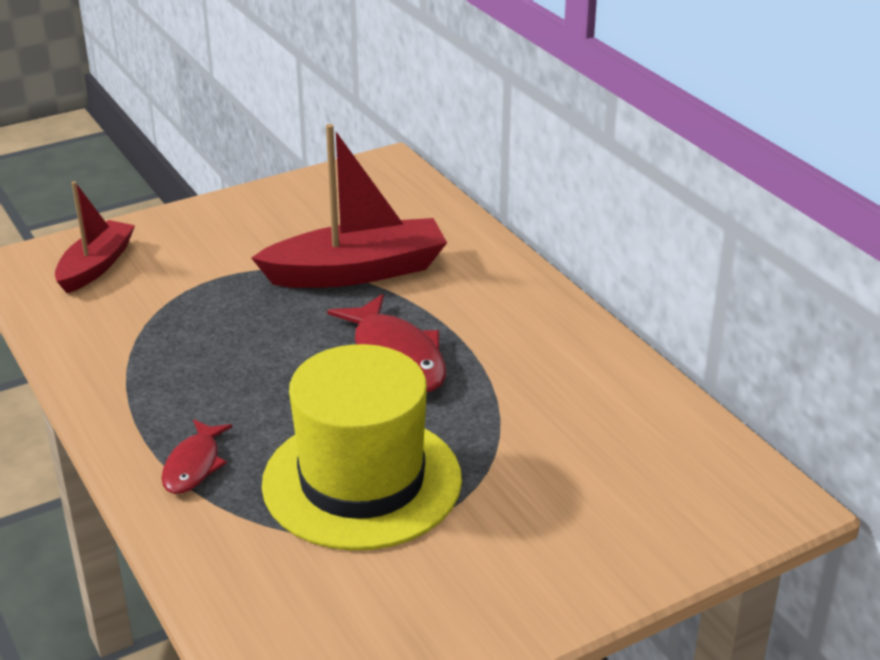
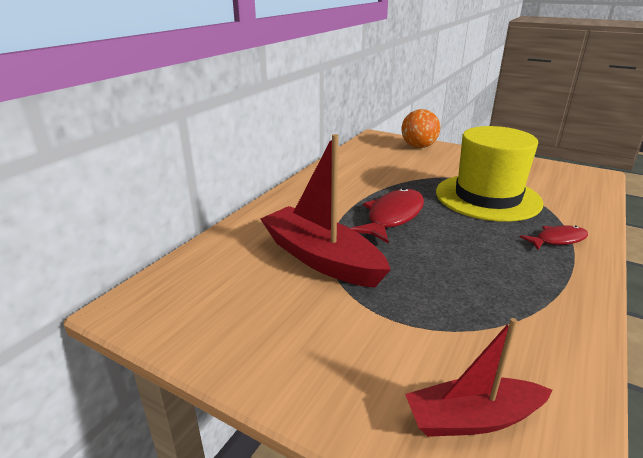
camera: 120 degrees left, 5 degrees down
(663, 533) = (418, 147): none -> orange ball

